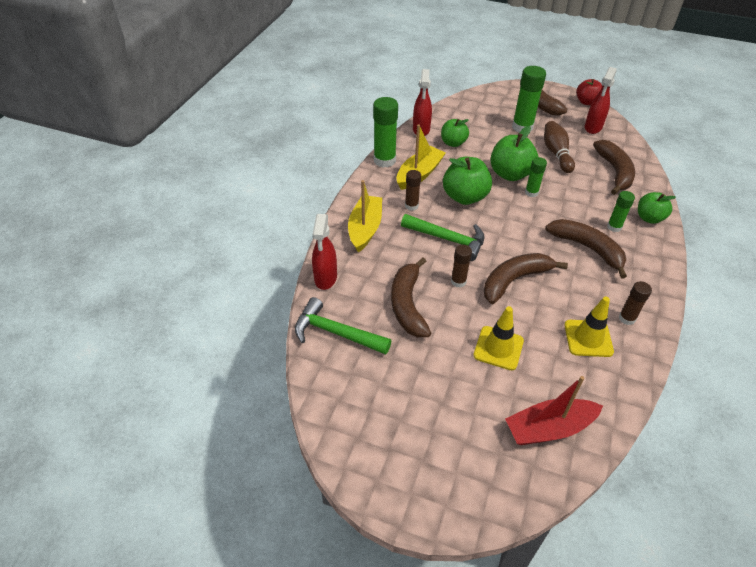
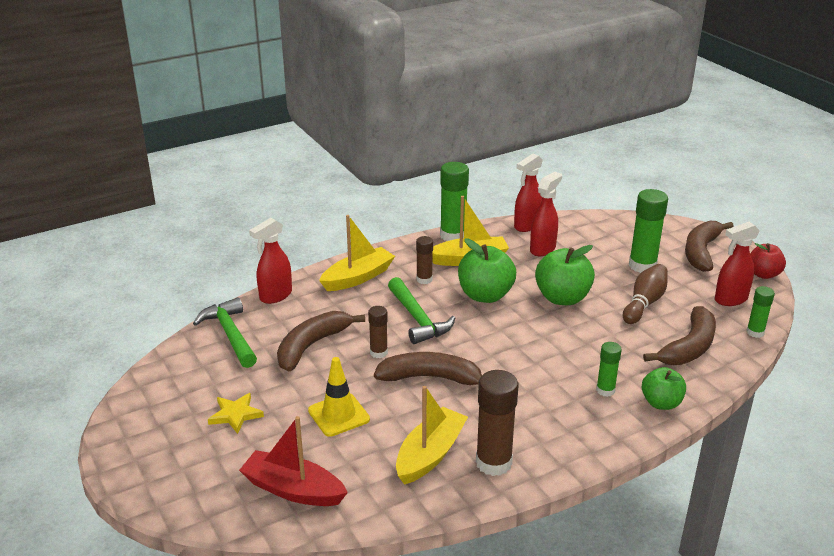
camera: 40 degrees right, 15 degrees down
(432, 398) = (235, 414): none -> yellow star
(453, 143) = (543, 249): green apple -> red spray bottle
(531, 192) = (560, 322): green glue stick -> green glue stick (755, 332)
(587, 248) = (545, 392): brown banana -> none
(588, 338) = (430, 454): yellow traffic cone -> yellow boat
(627, 318) = (493, 463): brown glue stick -> brown glue stick, size x1.76

